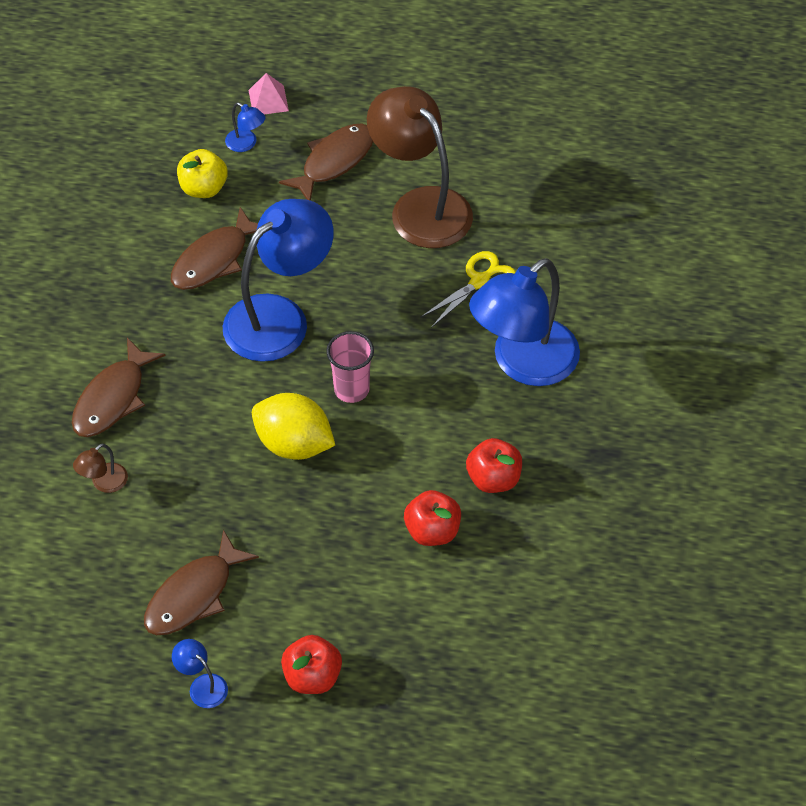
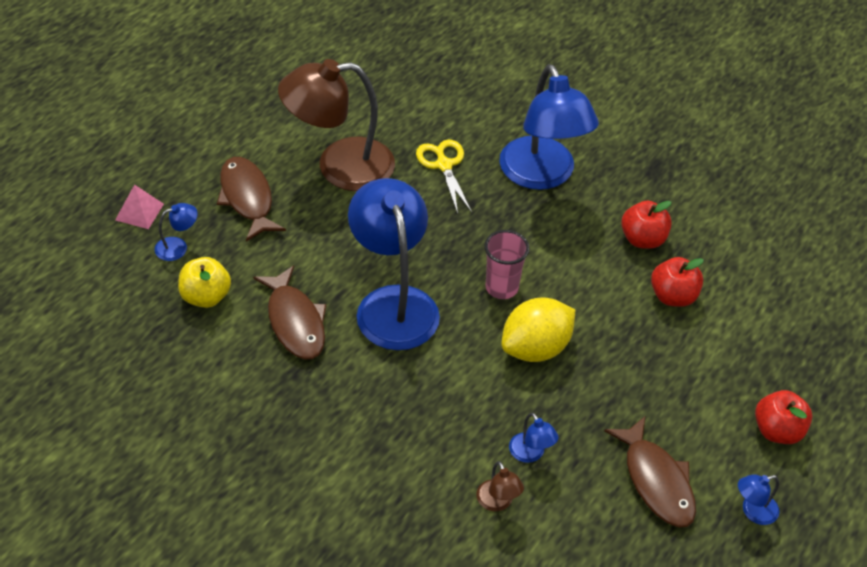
camera: 65 degrees left, 5 degrees down
(113, 398) = (404, 458): brown fish -> none
(169, 487) = (530, 454): none -> blue lamp

